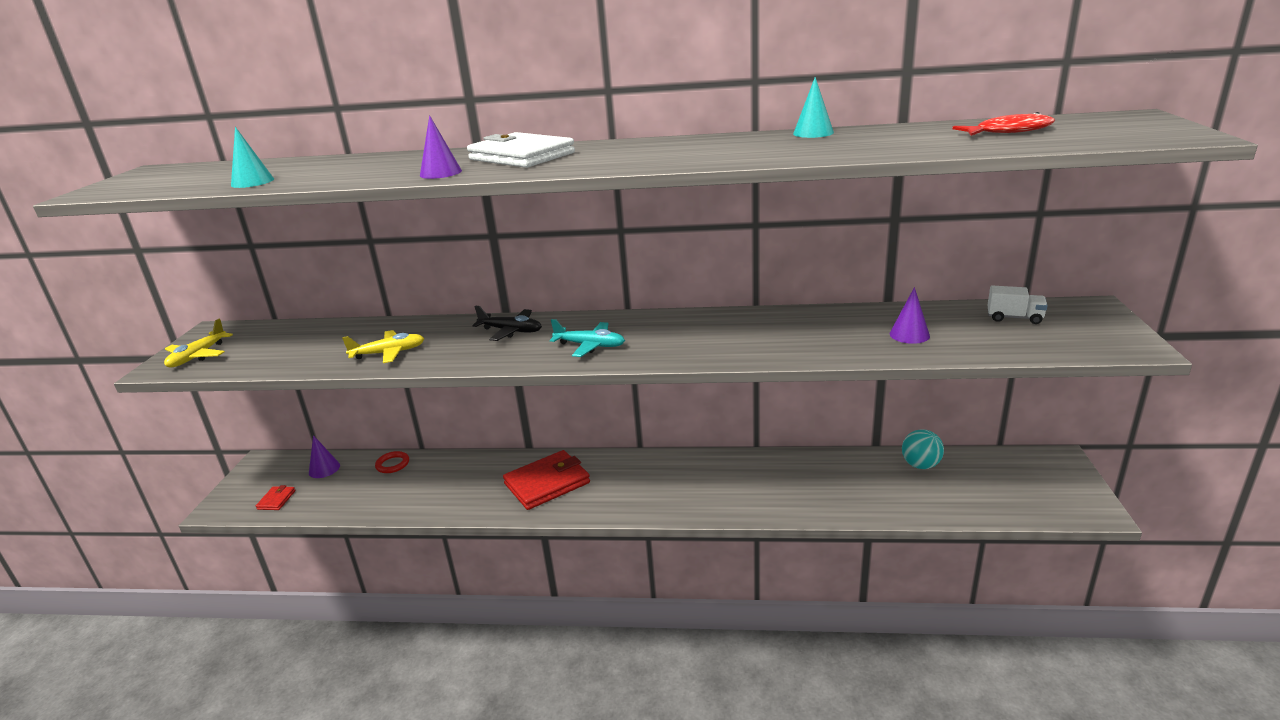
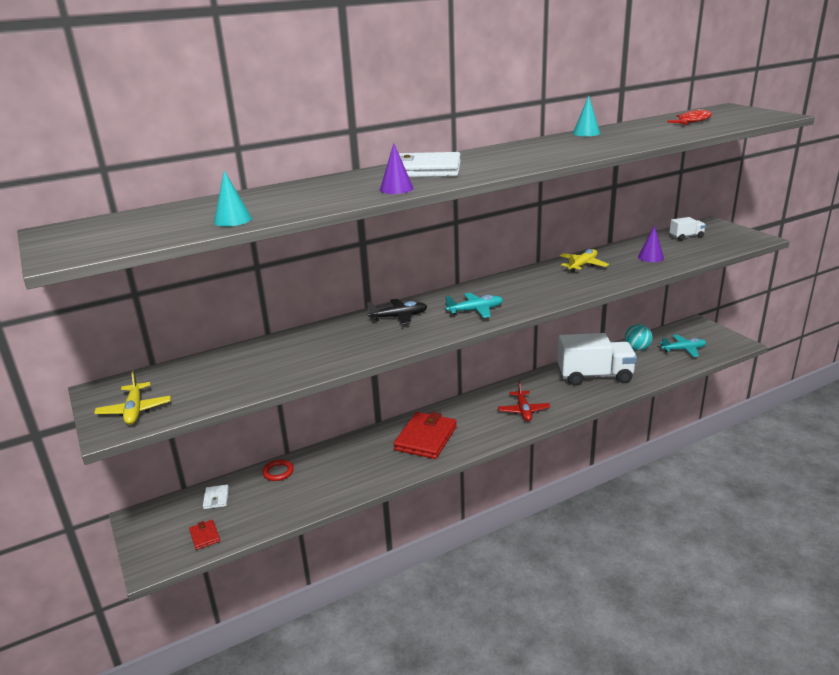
camera: 35 degrees left, 0 degrees up
(324, 469) = (216, 498): purple cone -> white wallet
(388, 353) = (326, 356): yellow plane -> yellow plane (582, 265)
(680, 492) = (523, 411): none -> red plane
(817, 481) = (594, 376): none -> white truck
(989, 489) = (683, 349): none -> turquoise plane

